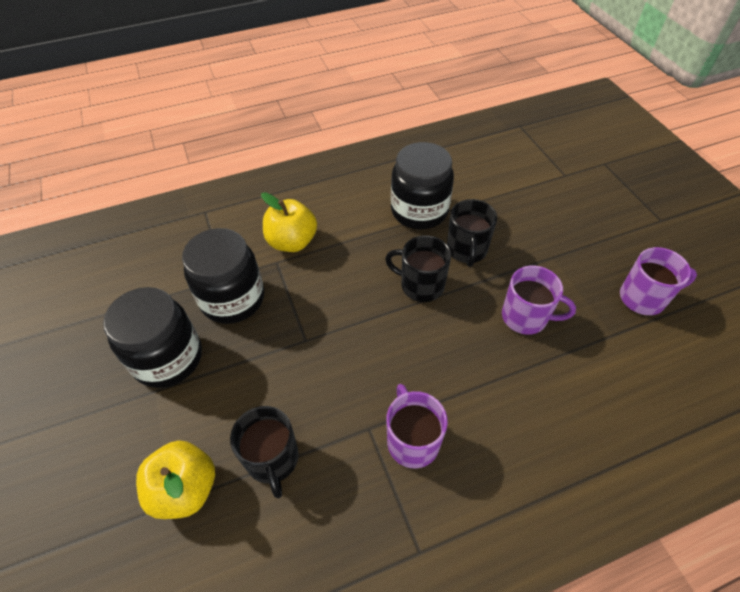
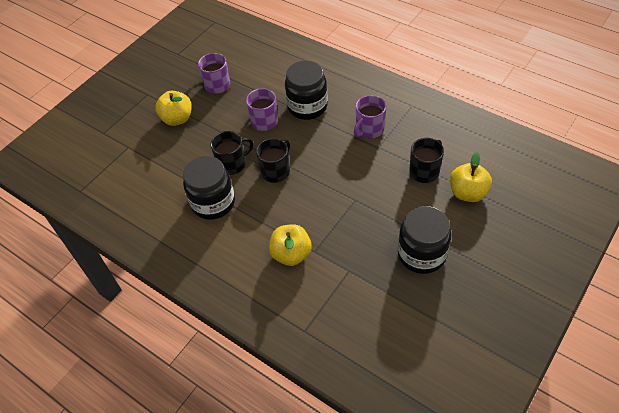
camera: 120 degrees left, 0 degrees up
(232, 299) = (359, 253): black jar -> black jar (307, 107)
(421, 285) = (276, 171): black mug -> black mug turned 135 degrees counterclockwise
(589, 231) = (177, 119): none -> yellow apple

